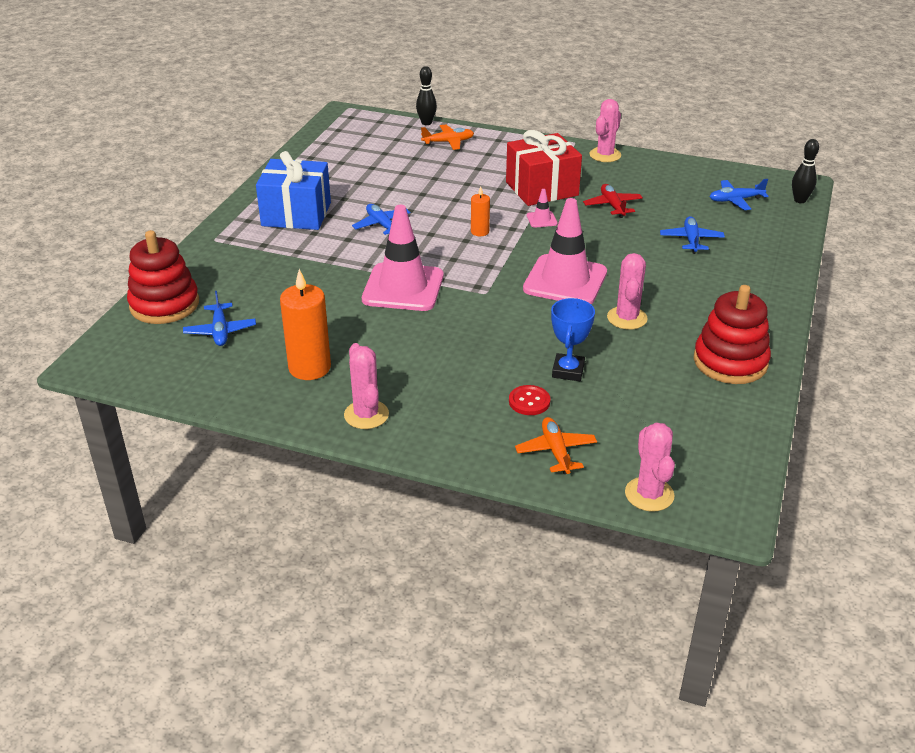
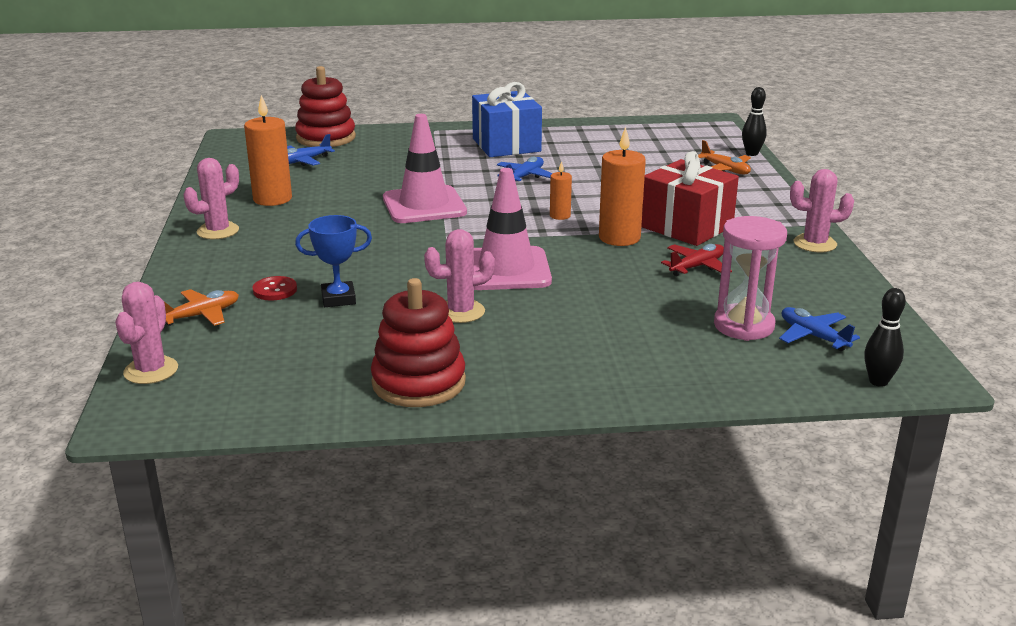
camera: 65 degrees right, 10 degrees down
(541, 219) = (619, 238): pink traffic cone -> orange candle
(649, 494) = (151, 370): pink cactus -> pink cactus turned 45 degrees counterclockwise
(691, 240) = (672, 322): blue plane -> none
(709, 217) = (743, 326): none -> pink hourglass

